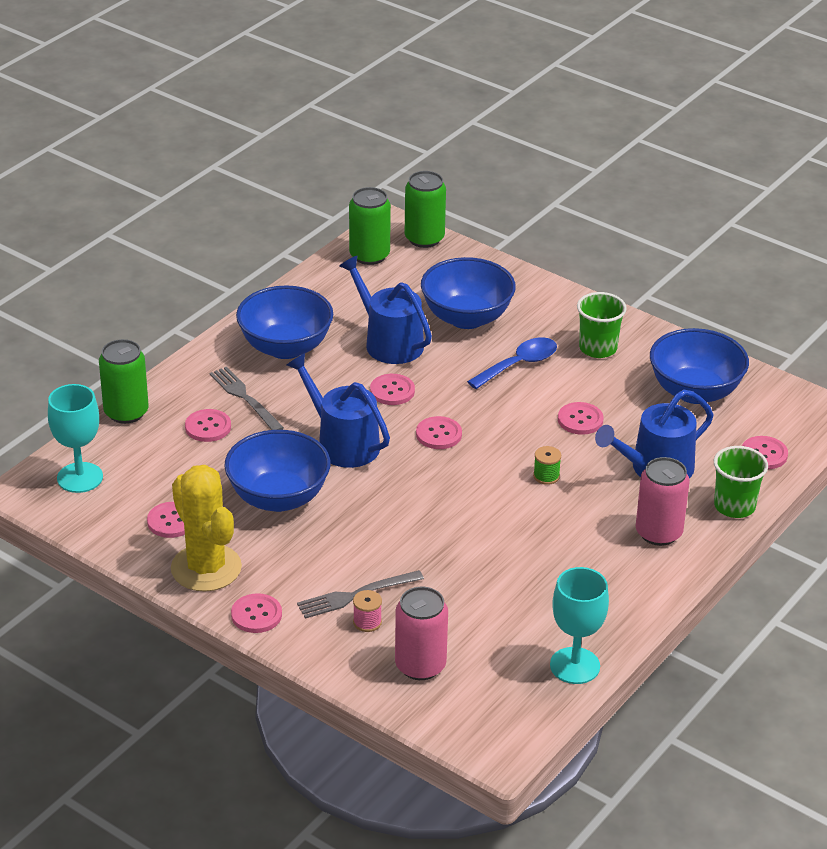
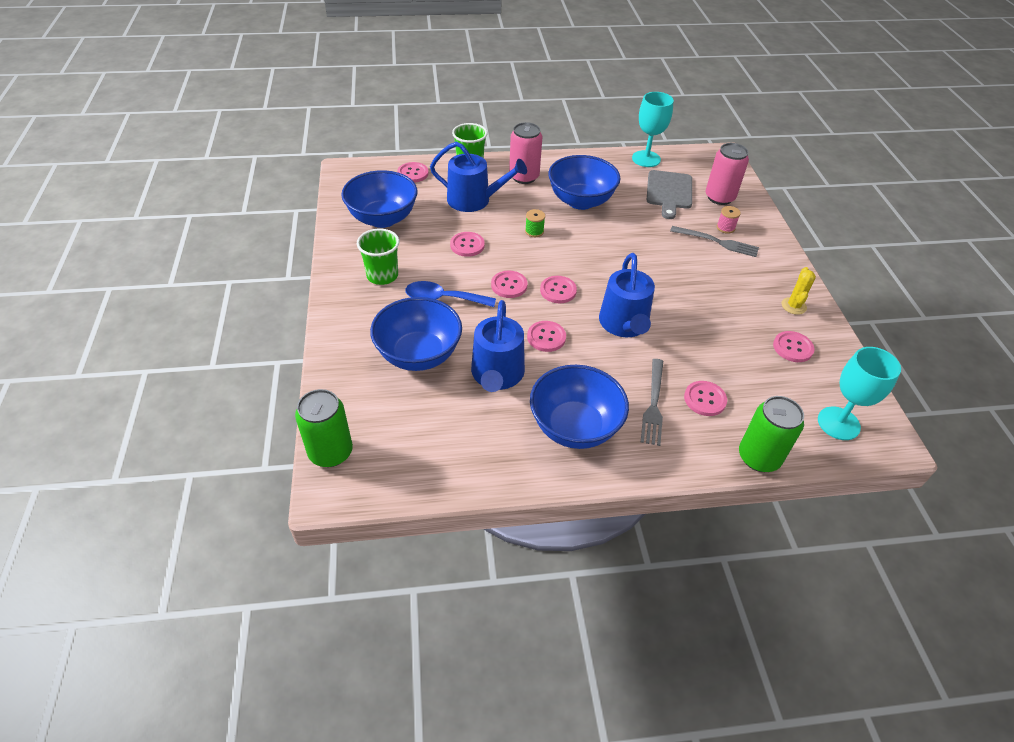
camera: 135 degrees left, 10 degrees up
(206, 568) = (793, 306): yellow cactus -> yellow cactus, size x0.48
(256, 615) = (785, 265): pink button -> pink button (509, 285)
(278, 497) = (705, 318): blue bowl -> blue bowl (580, 201)
(369, 255) = (395, 470): green can -> none
(484, 630) = (669, 192): none -> grey cutting board

